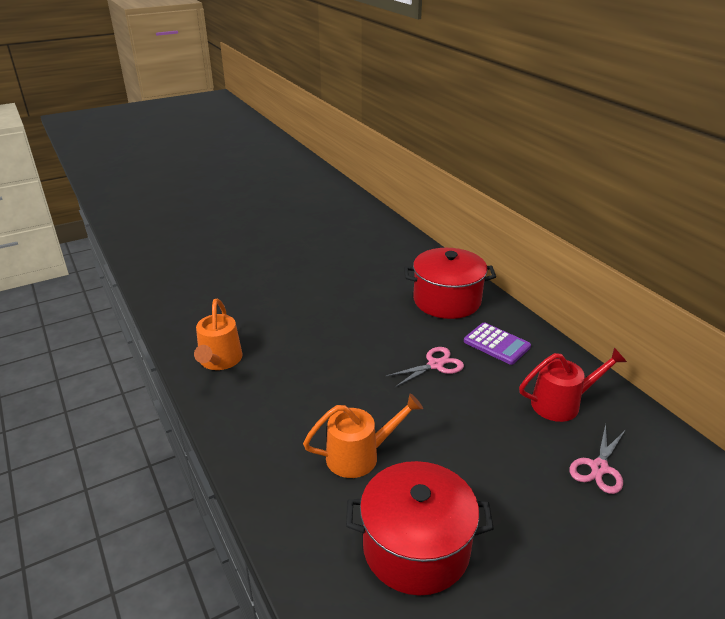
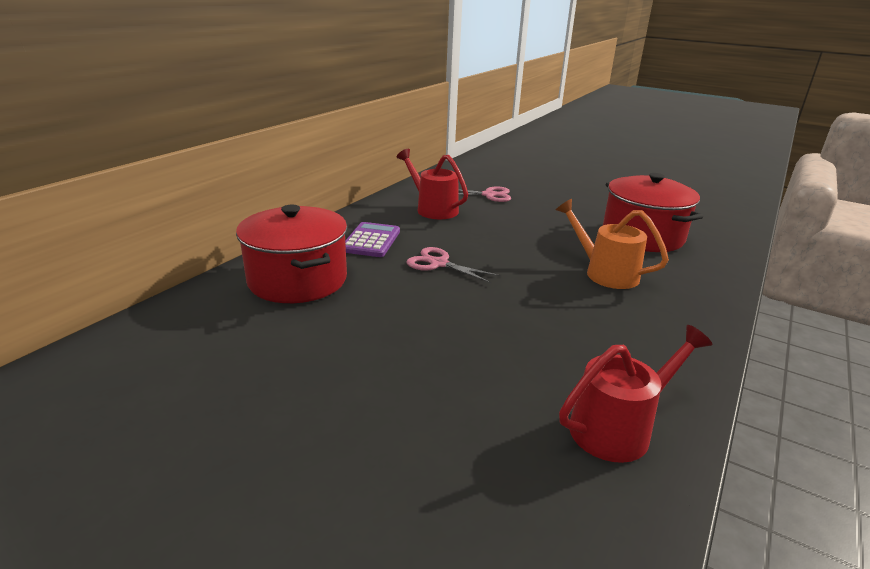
camera: 120 degrees left, 5 degrees down
(219, 361) = (618, 427): orange watering can -> red watering can

